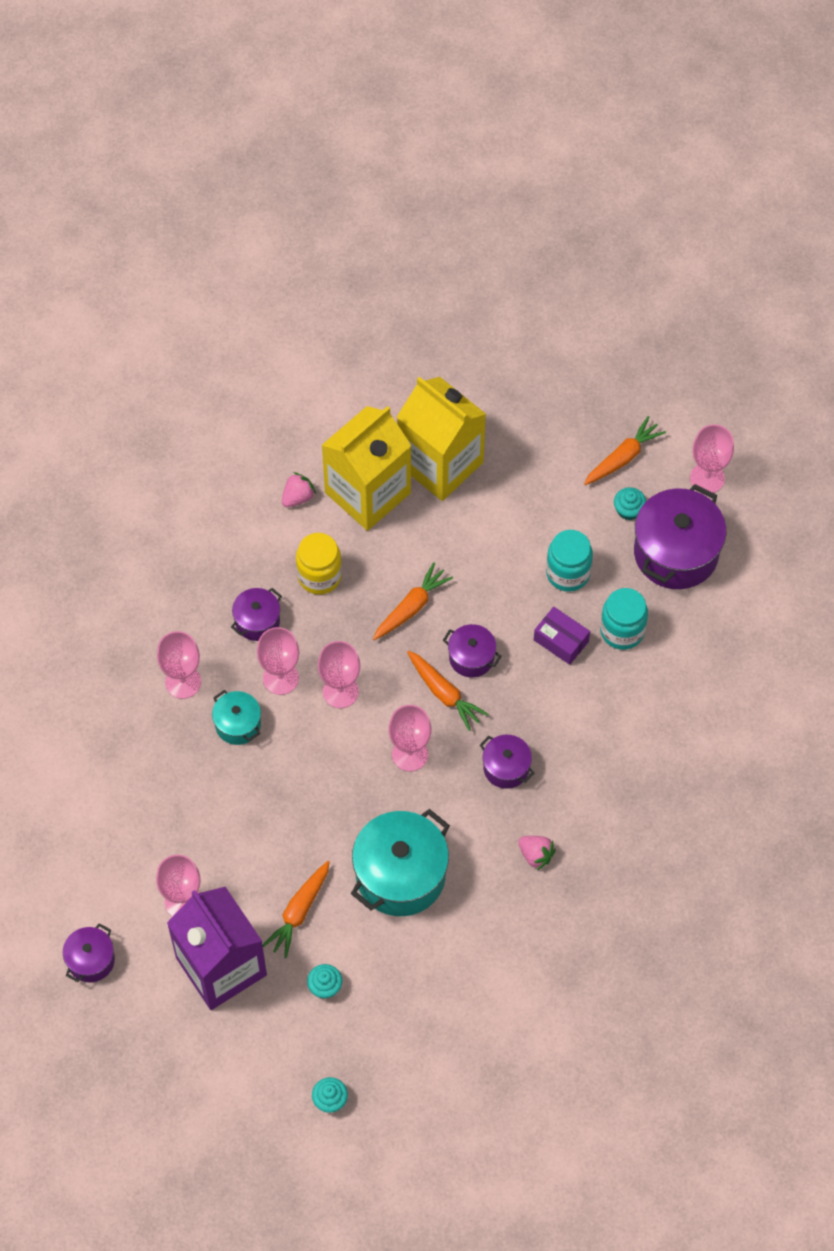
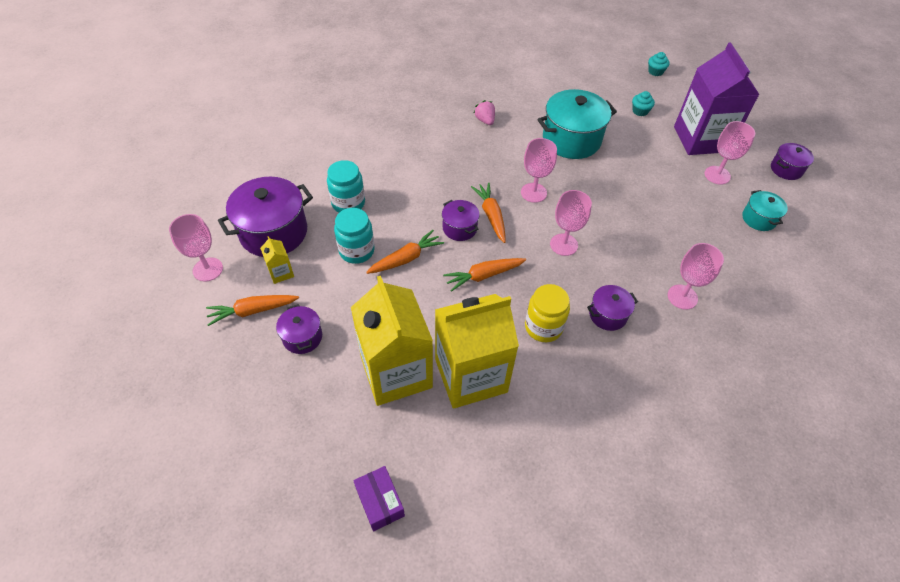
camera: 155 degrees left, 10 degrees down
(238, 724) = (648, 254): turquoise pot -> turquoise pot (759, 219)
(280, 678) = (604, 270): pink goblet -> none
(298, 497) = (533, 399): pink strawberry -> none
(299, 912) = (642, 145): orange carrot -> orange carrot (406, 258)
(506, 768) = (475, 164): purple pot -> purple pot (302, 337)
(561, 641) = (392, 214): purple box -> purple box (380, 502)
(628, 510) = (281, 273): turquoise cupcake -> yellow carton

